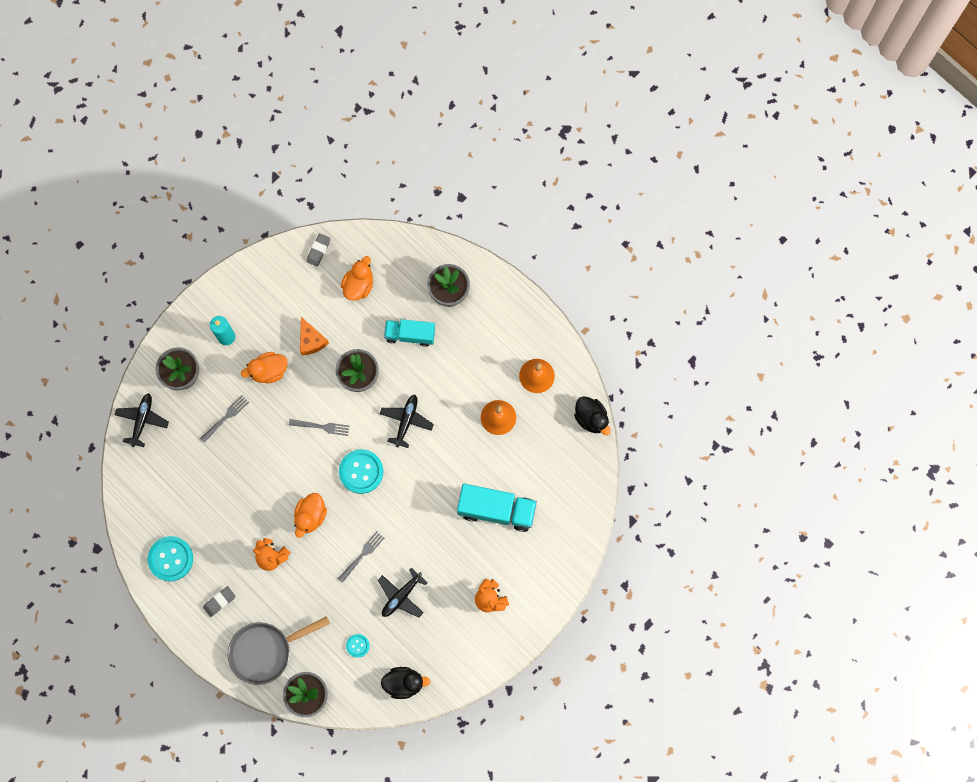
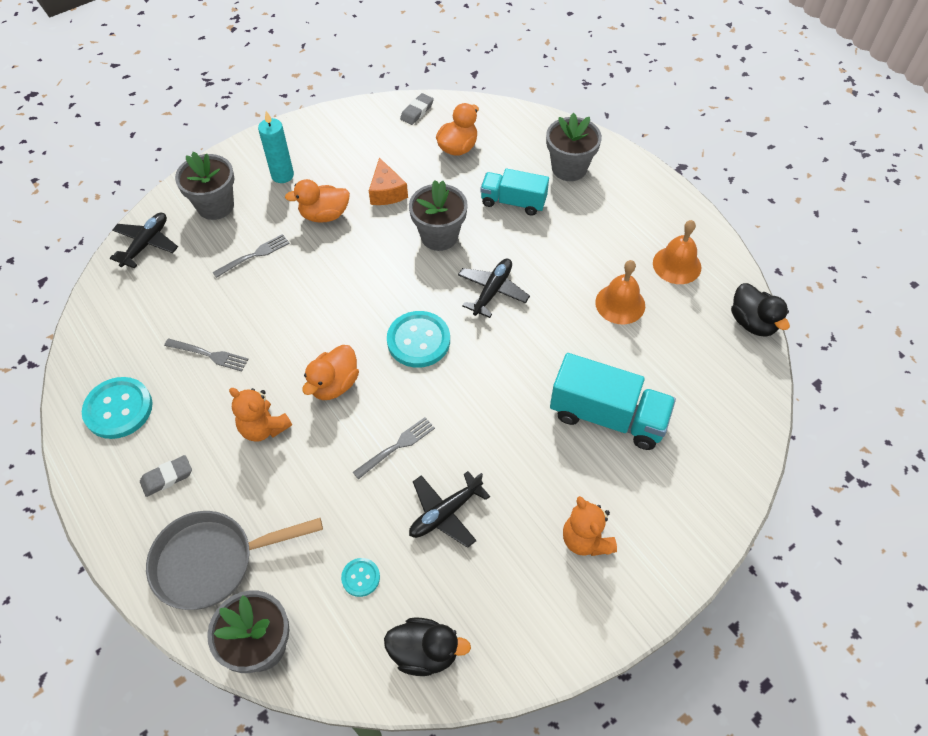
camera: 10 degrees right, 20 degrees down
(321, 427) = (376, 282): grey fork -> grey fork (209, 355)

